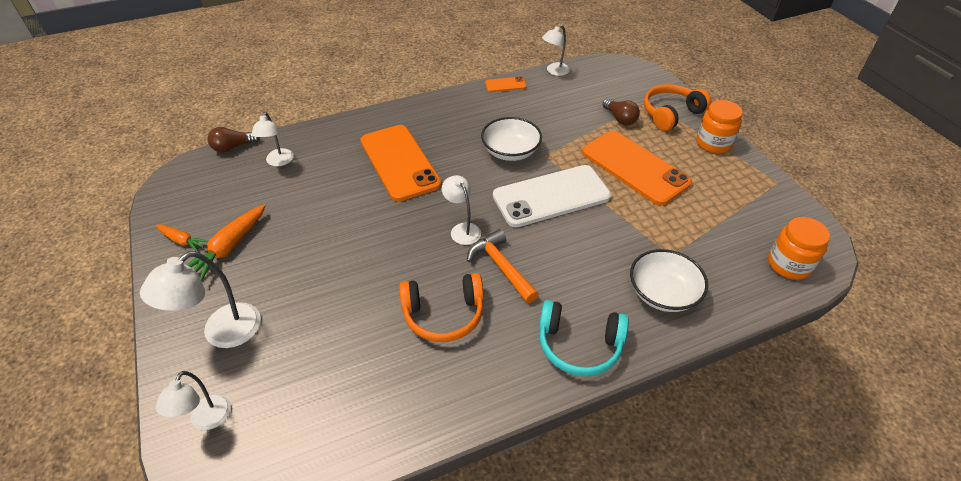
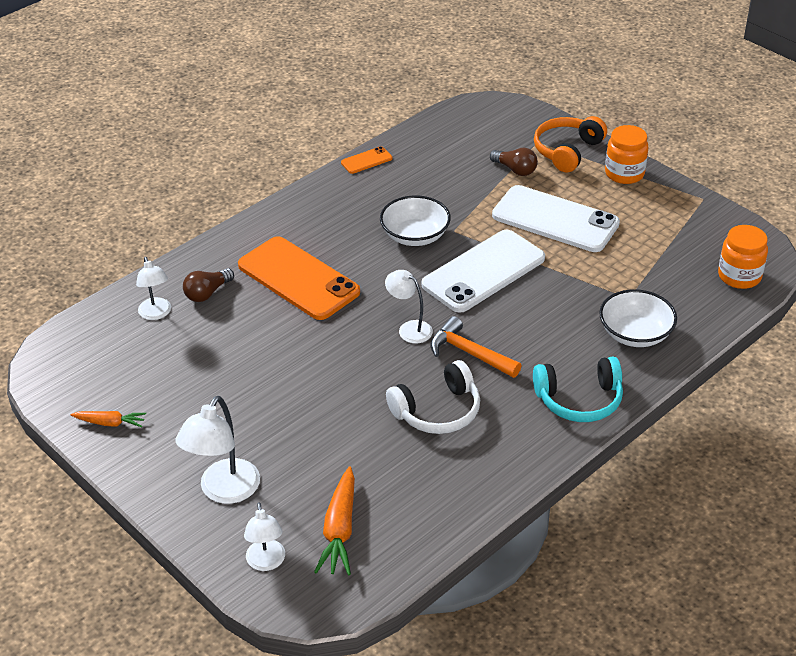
camera: 20 degrees left, 5 degrees down
(229, 248) = (169, 415): orange carrot -> orange carrot (340, 530)
(233, 147) = (88, 312): brown light bulb -> brown light bulb (207, 293)
(444, 315) = (438, 411): orange headphones -> white headphones
(554, 71) = (414, 131): white lamp -> none
(634, 167) = (555, 220): orange phone -> white phone

